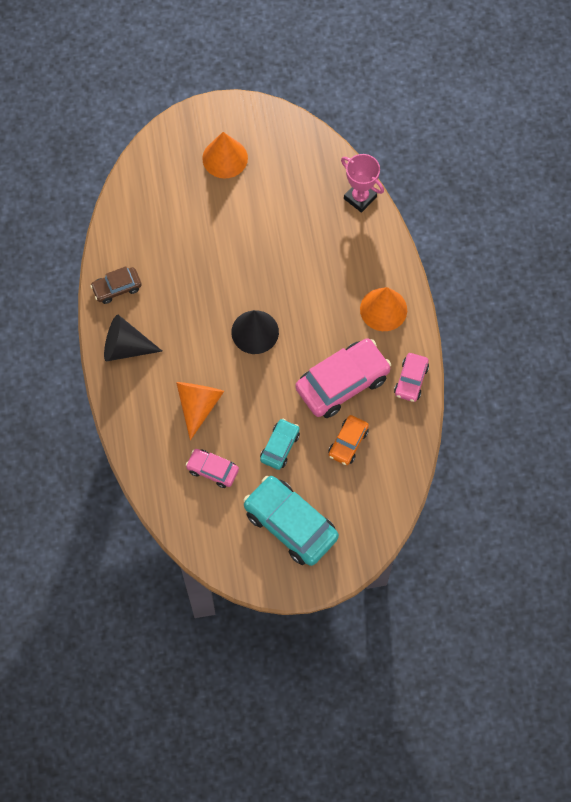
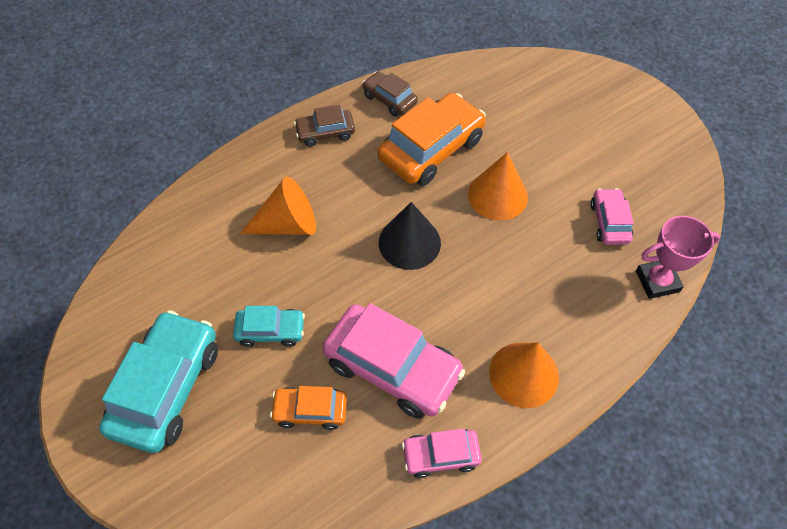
camera: 65 degrees right, 10 degrees down
(126, 347) = (325, 132): black cone -> brown car
(181, 281) = (431, 149): none -> orange car
(212, 470) = (210, 271): pink car -> pink car (609, 222)
(225, 158) = (603, 129): orange cone -> orange cone (497, 195)
(360, 198) = (657, 281): pink trophy -> pink trophy turned 60 degrees clockwise

